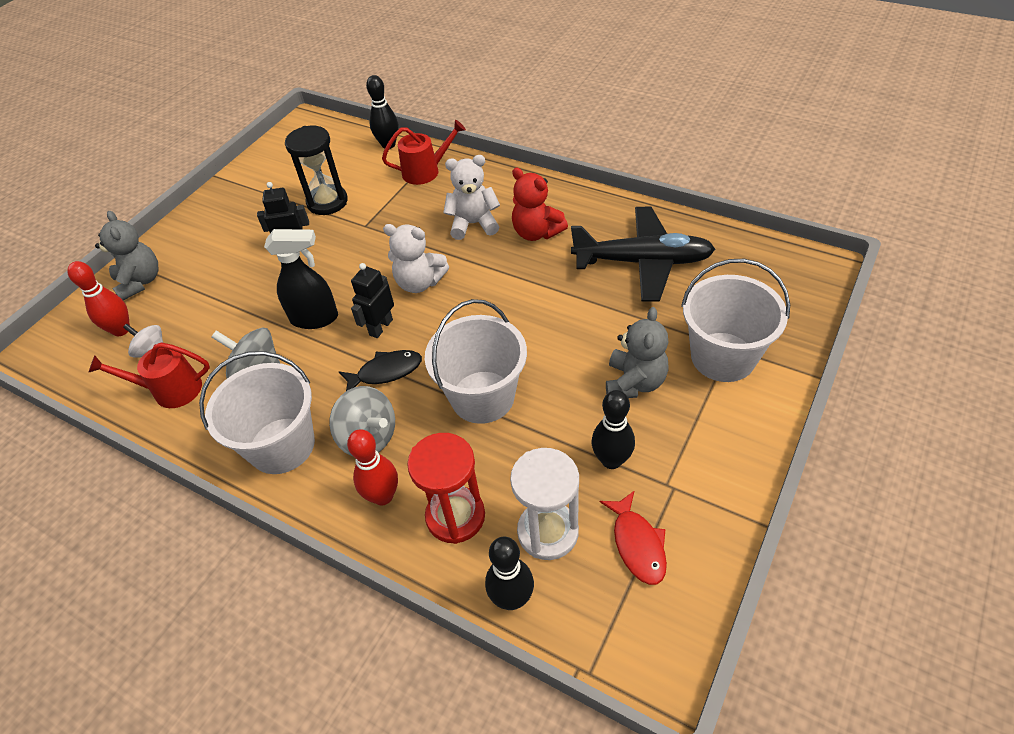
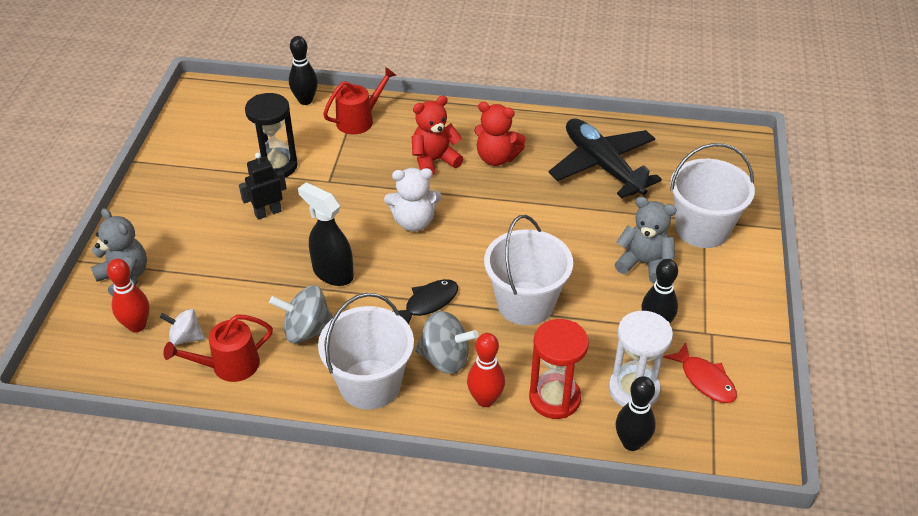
camera: 25 degrees left, 5 degrees down
(315, 318) = (332, 273): black spray bottle -> black spray bottle turned 120 degrees counterclockwise
(381, 327) = (400, 267): black robot -> none
(473, 224) = (434, 161): white teddy bear -> red teddy bear
(634, 382) = (643, 263): grey teddy bear -> grey teddy bear turned 60 degrees counterclockwise
(643, 262) = (602, 166): black plane -> black plane turned 105 degrees counterclockwise

